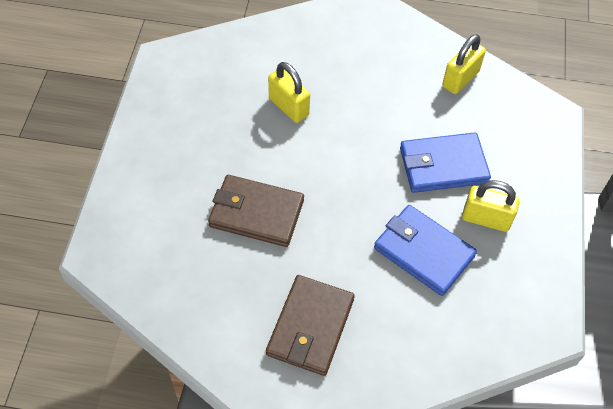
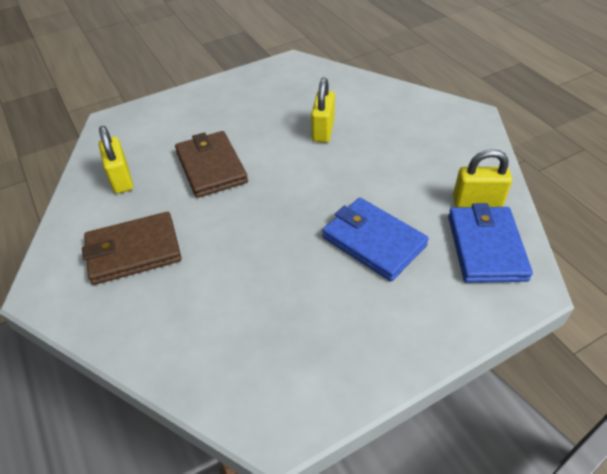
camera: 55 degrees right, 10 degrees down
(423, 252) = (270, 279): blue wallet -> blue wallet (486, 247)
(486, 219) = (350, 302): yellow padlock -> yellow padlock (121, 179)

